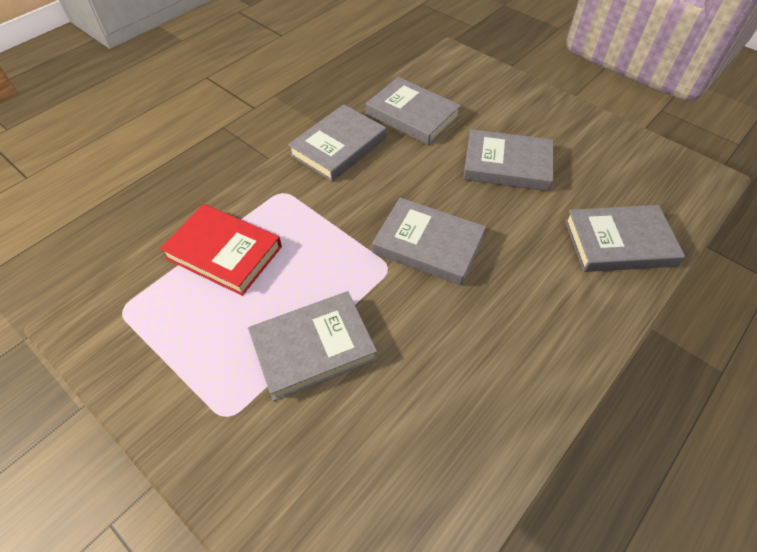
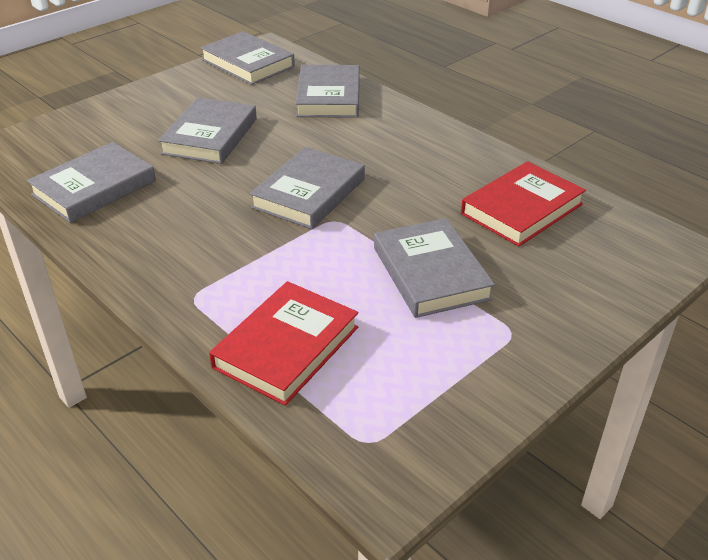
camera: 85 degrees left, 15 degrees down
(338, 147) = (125, 248): grey book -> grey book (248, 63)
(431, 440) = (521, 209): none -> red book

